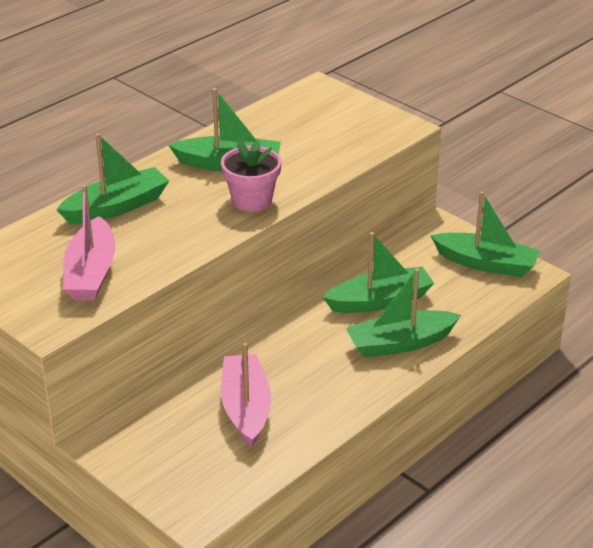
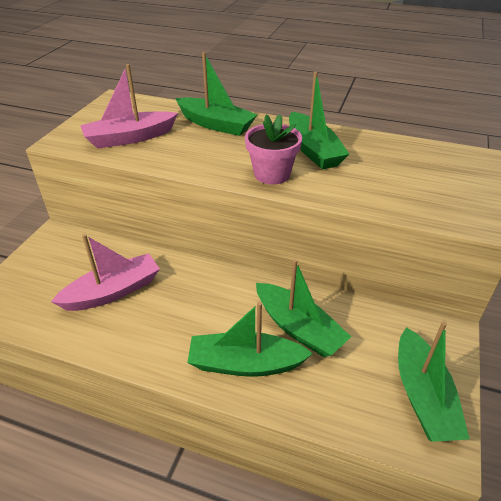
camera: 65 degrees right, 5 degrees up
(400, 343) = (245, 364): green boat -> green boat turned 45 degrees counterclockwise

